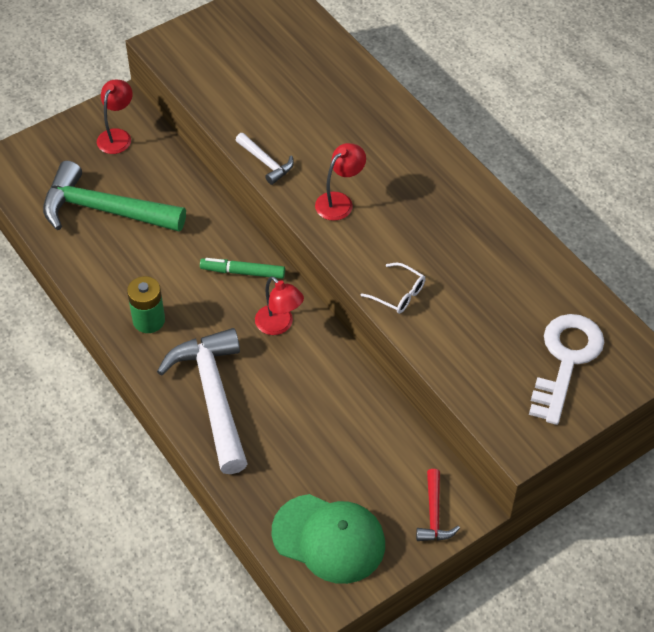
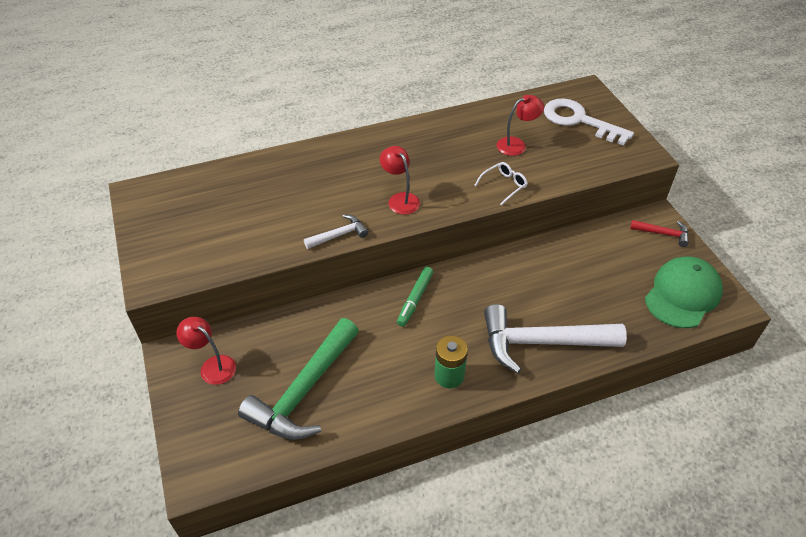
camera: 75 degrees left, 5 degrees down
(279, 325) = (477, 286): red lamp -> red lamp (516, 144)

